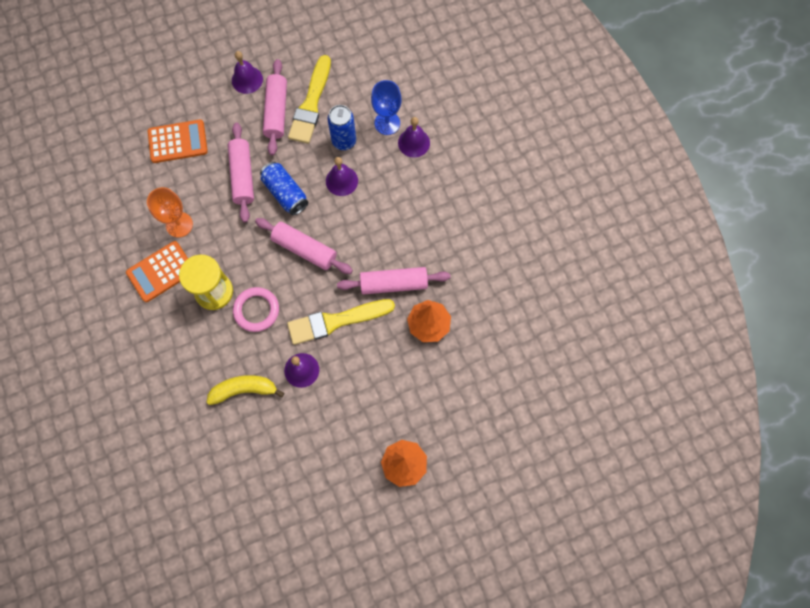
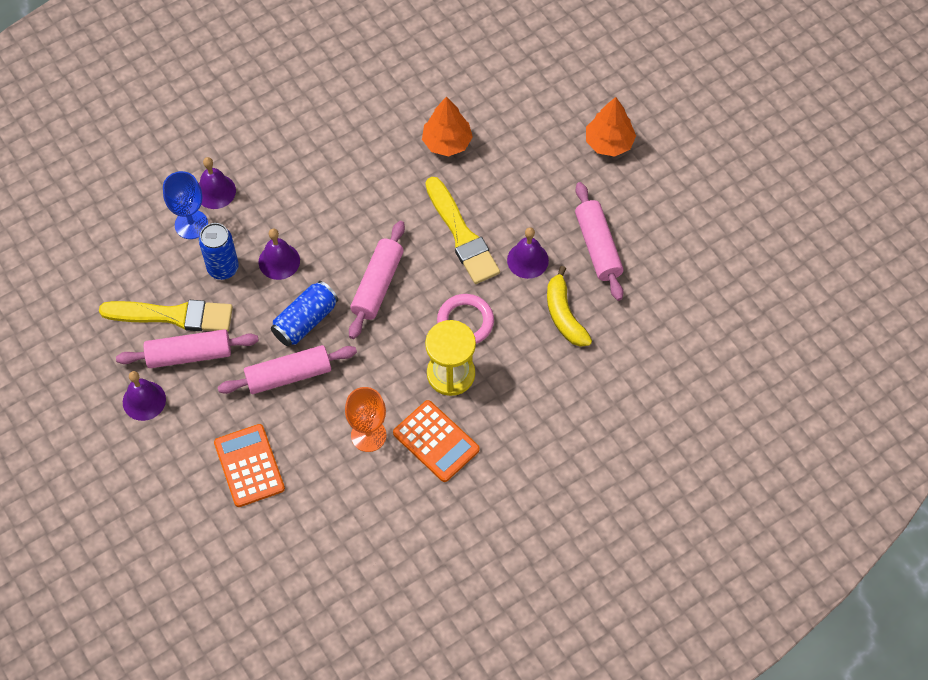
camera: 100 degrees left, 10 degrees down
(393, 283) = (404, 184): pink rolling pin -> pink rolling pin (597, 247)

